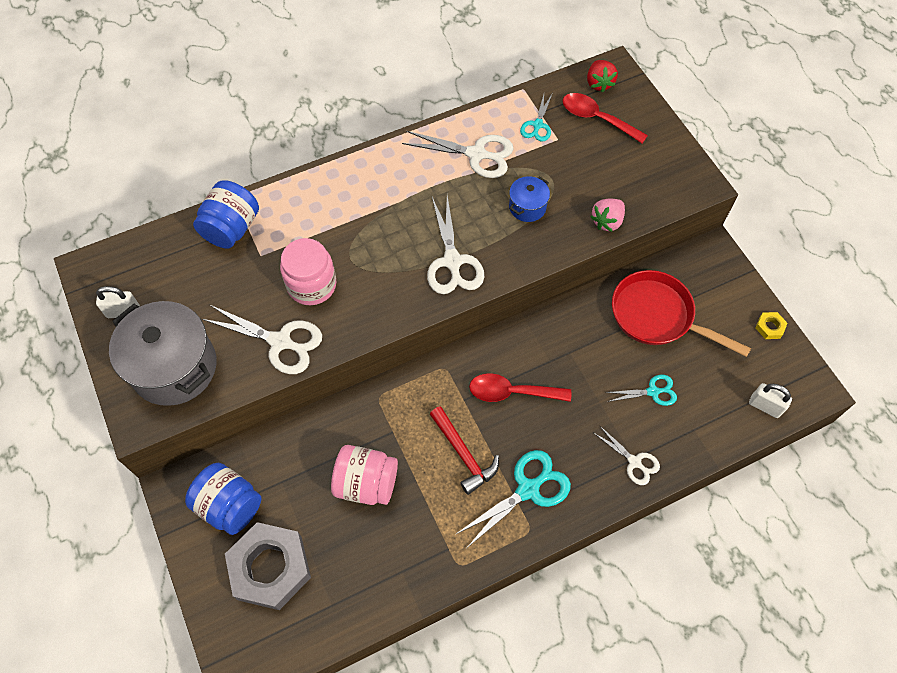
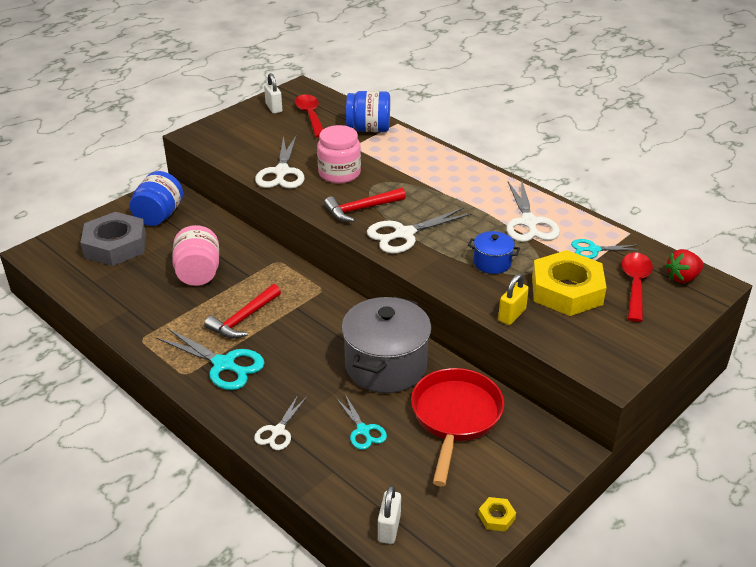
camera: 70 degrees right, 25 degrees down
(174, 367) = (240, 137): grey pot -> grey pot (386, 365)
(392, 285) = (361, 209): none -> red hammer
(512, 392) = (317, 334): red spoon -> red spoon (310, 116)
(587, 168) = (566, 290): none -> yellow nut
(607, 221) = (512, 315): pink strawberry -> yellow padlock

